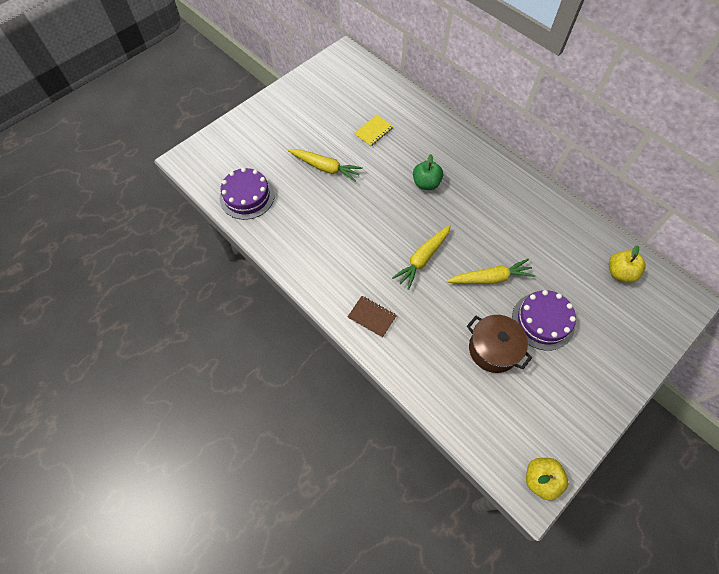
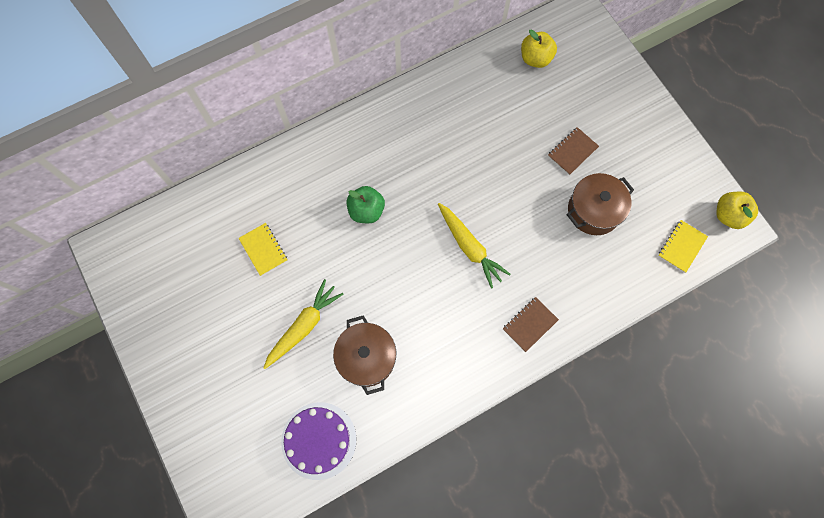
camera: 75 degrees left, 10 degrees up
(313, 210) = (366, 358): none -> brown pot
(489, 436) = (682, 246): none -> yellow notebook
(490, 278) = (511, 184): yellow carrot -> none
(543, 321) = (572, 152): purple cake -> brown notebook

